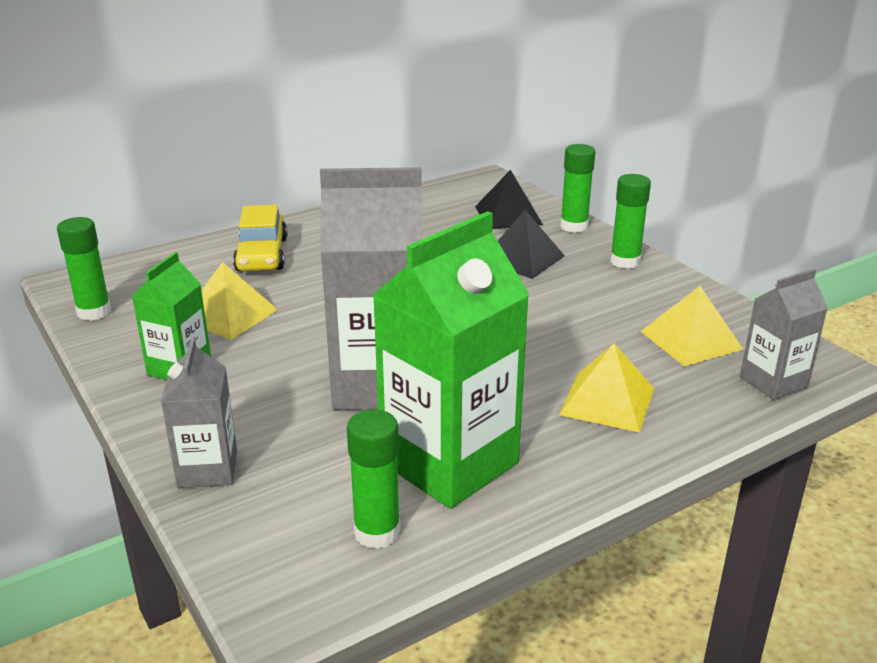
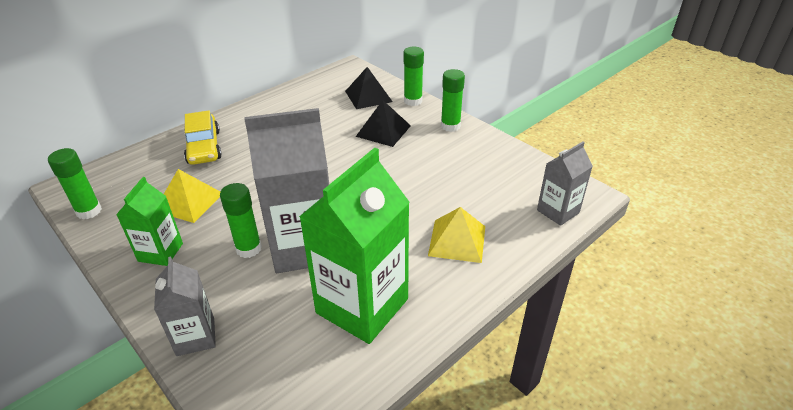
camera: 10 degrees left, 10 degrees up
(377, 532) = (323, 371): green glue stick -> green glue stick (248, 248)
(691, 340) = (502, 184): yellow pyramid -> none

